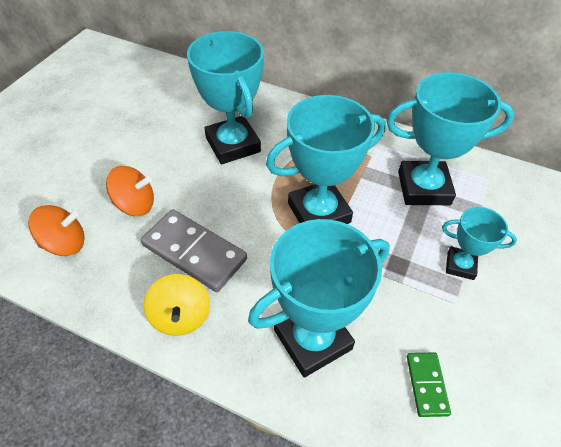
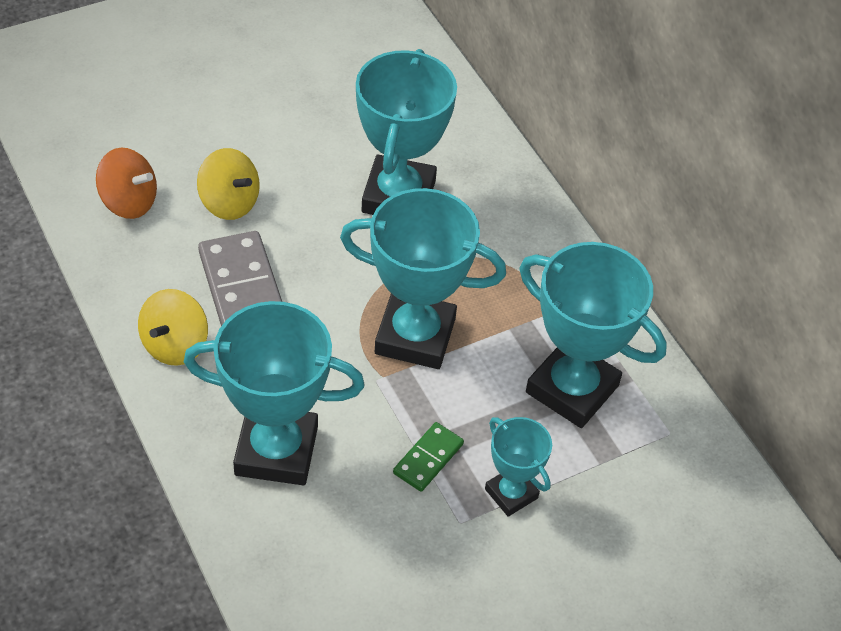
camera: 35 degrees right, 0 degrees up
(135, 204) = (229, 203): orange spinning top -> yellow spinning top
(426, 385) = (342, 564): green domino -> green domino (428, 458)

